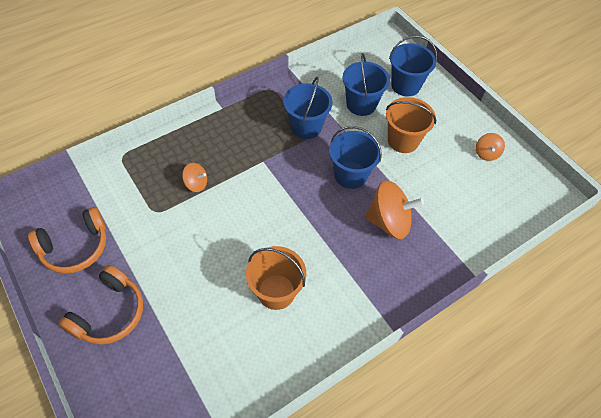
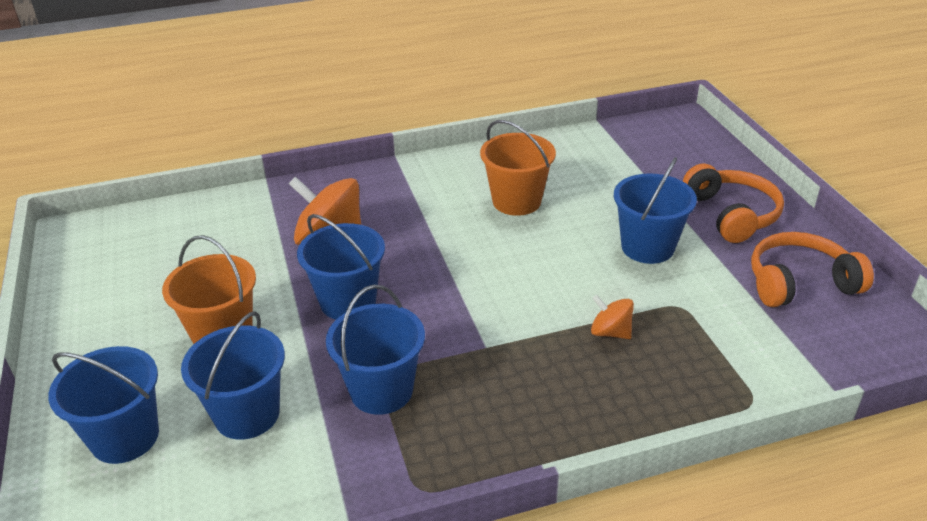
camera: 160 degrees left, 20 degrees down
(109, 313) = (731, 214): orange headphones -> orange headphones turned 120 degrees clockwise
(175, 261) = (647, 247): none -> blue bucket
(486, 153) = (108, 293): orange spinning top -> none

